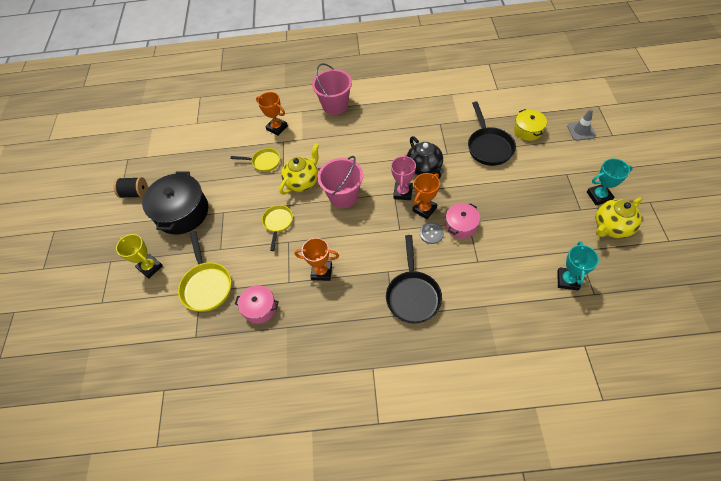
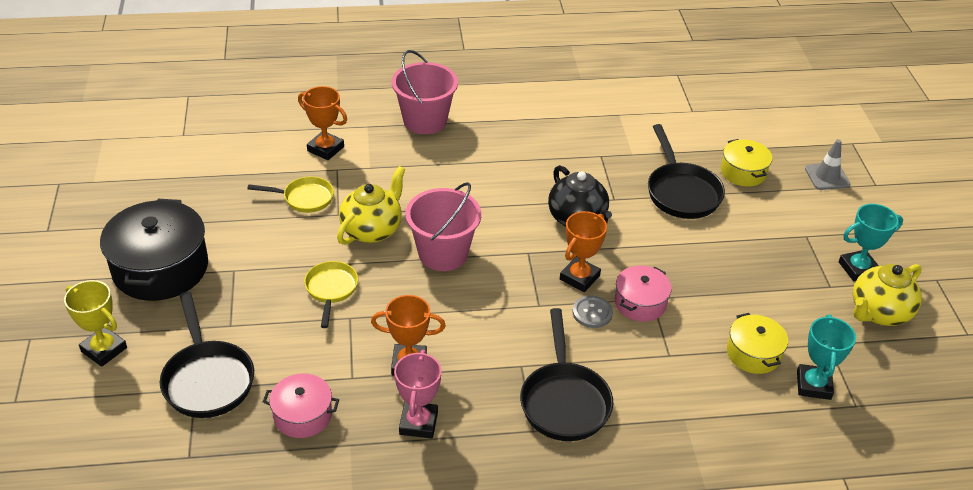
camera: 10 degrees left, 15 degrees down
(135, 193) = (74, 236): black spool -> none
(207, 285) = (207, 379): yellow pan -> black pan
(403, 192) = (543, 252): pink trophy -> pink trophy (418, 423)
(530, 259) = (753, 353): none -> yellow pot

